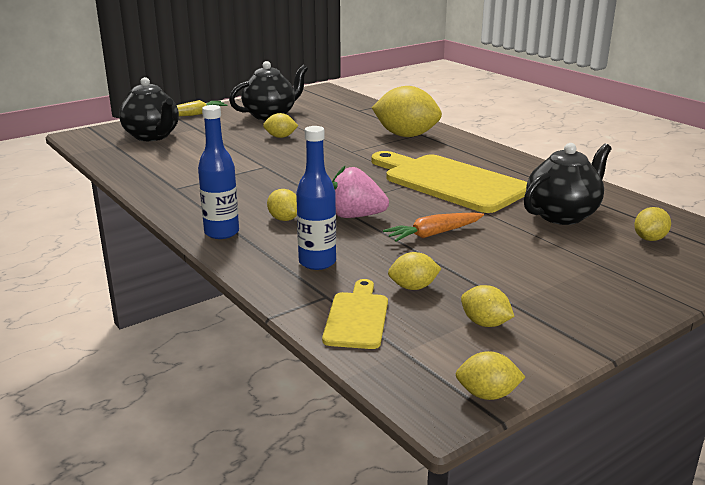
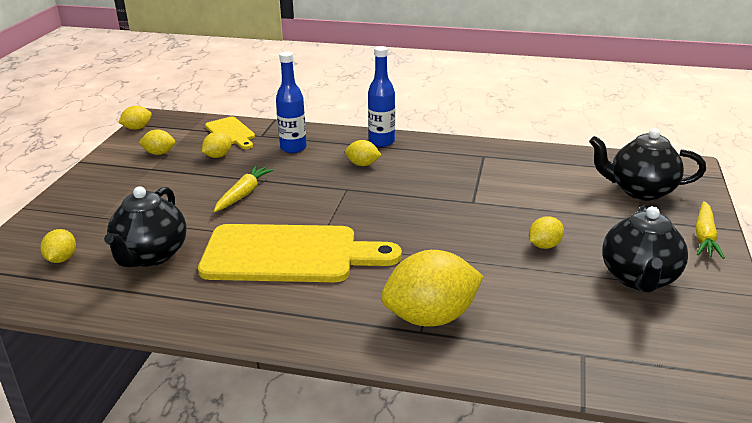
camera: 140 degrees right, 5 degrees up
(355, 216) = (318, 186): pink strawberry -> none
(433, 234) = (243, 194): orange carrot -> yellow carrot

